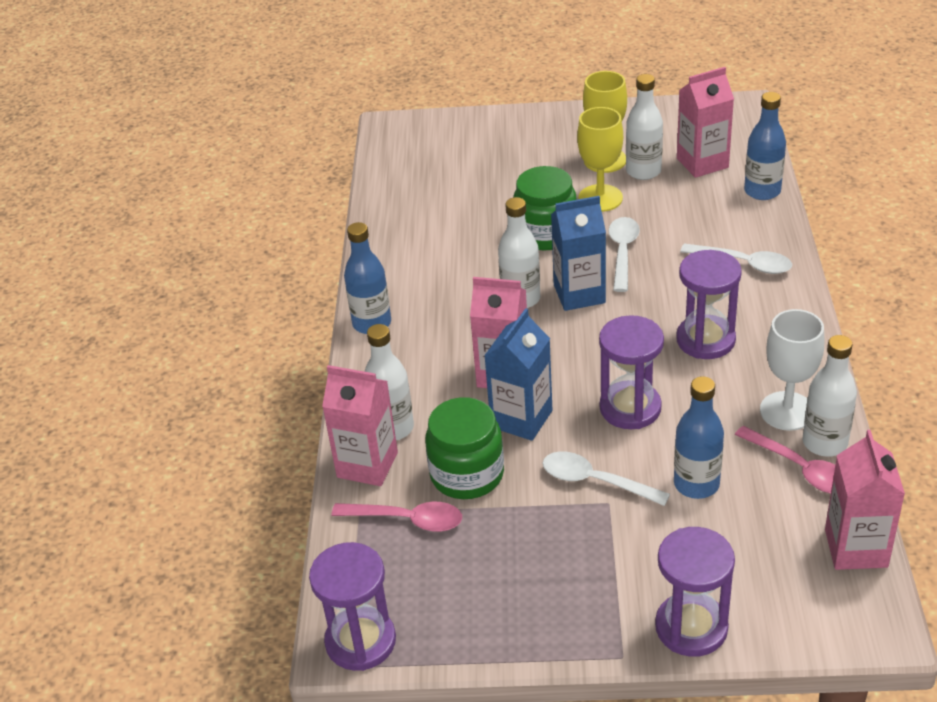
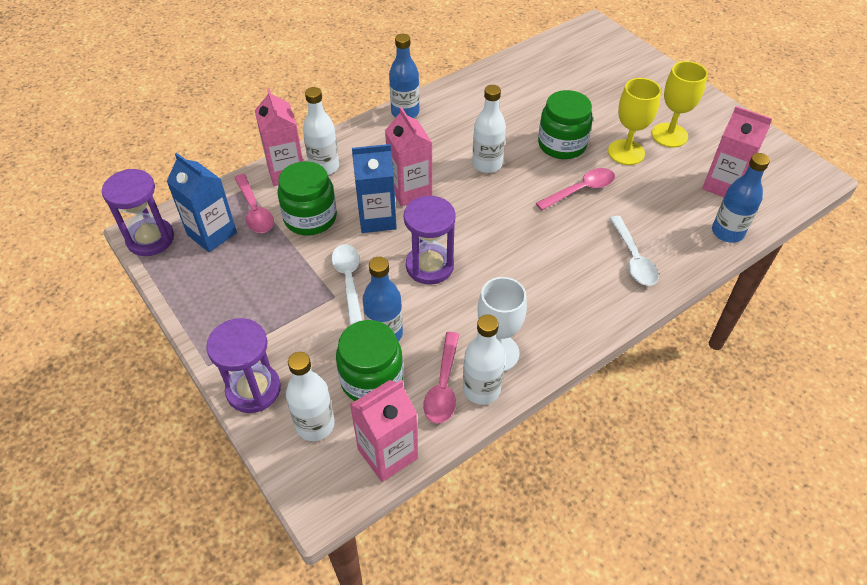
camera: 50 degrees right, 10 degrees up
(579, 294) = (518, 189): blue carton -> blue carton (212, 234)
(622, 252) = (581, 190): white spoon -> pink spoon
(643, 171) = (679, 159): white bottle -> white bottle (315, 425)
(705, 340) = (531, 274): purple hourglass -> none
(751, 520) = (371, 379): none -> green jar

